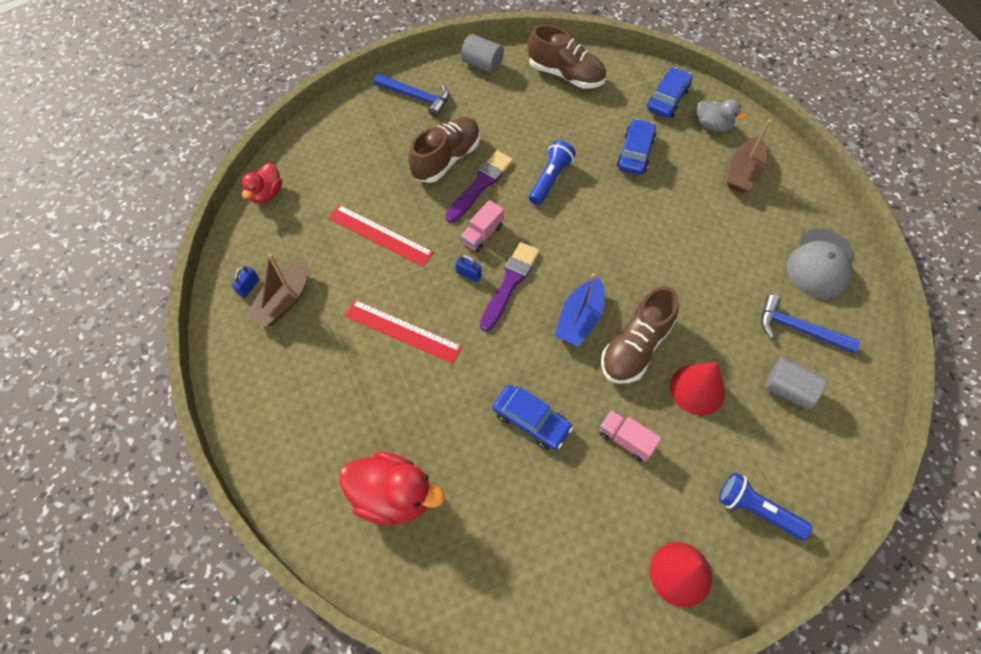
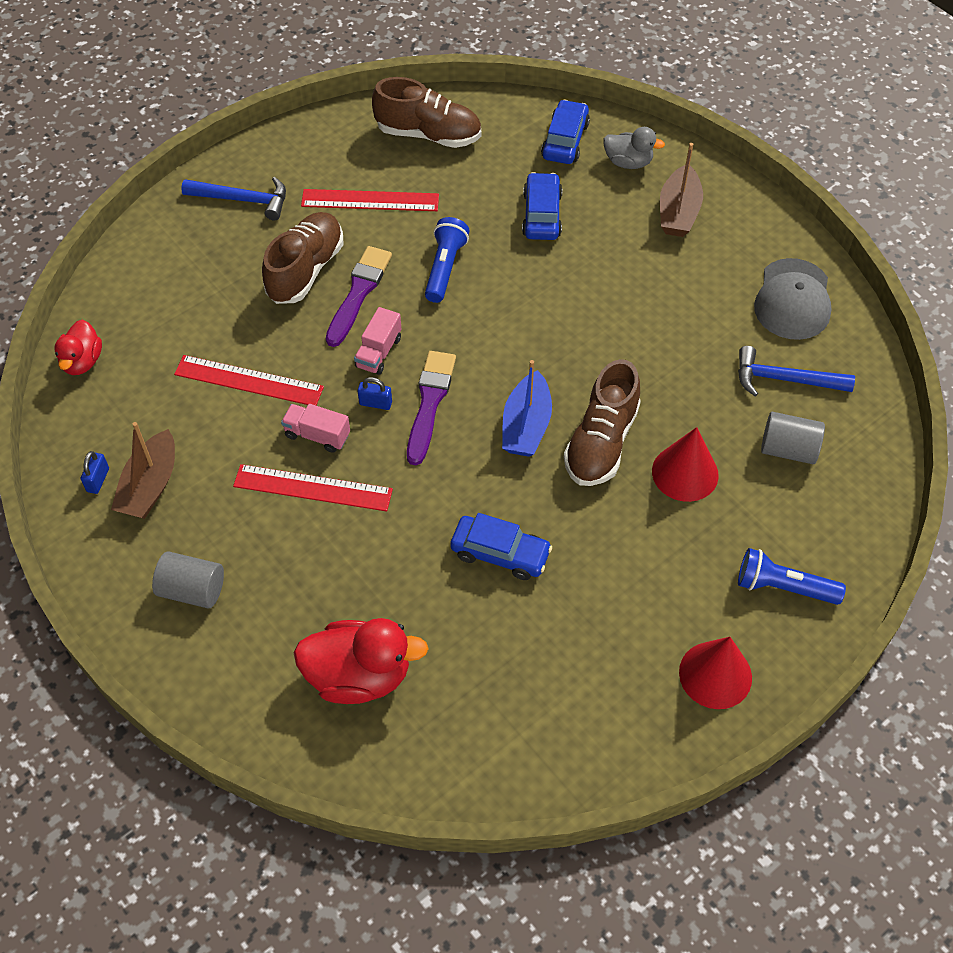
camera: 15 degrees left, 5 degrees down
(482, 64) = (317, 141): grey cylinder -> grey cylinder (192, 590)
(508, 116) = (370, 200): none -> red ruler
(626, 440) = (617, 548): pink truck -> pink truck (317, 435)

